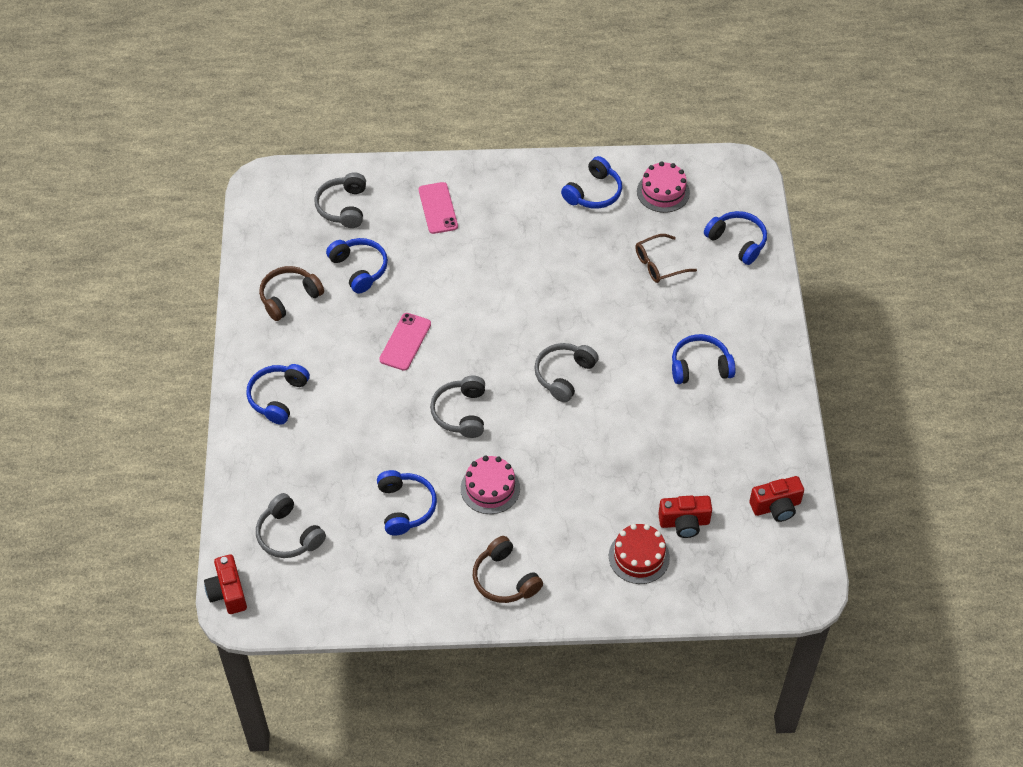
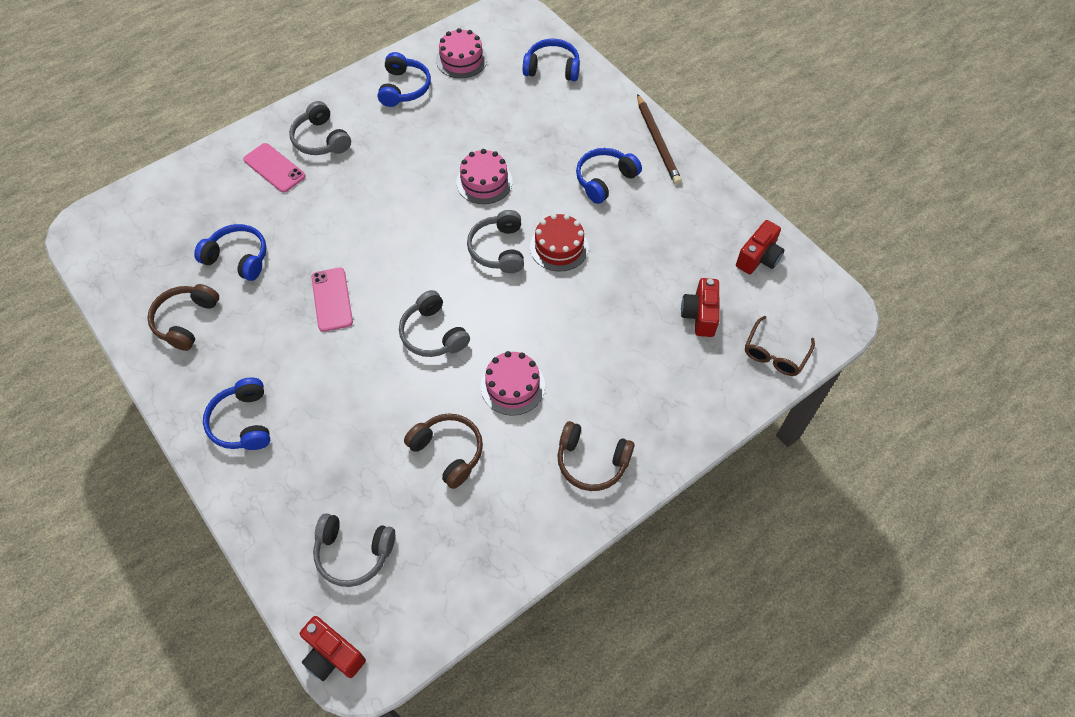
camera: 35 degrees left, 5 degrees up
(343, 207) = (182, 211): grey headphones -> grey headphones (321, 139)
(405, 507) = (448, 452): blue headphones -> brown headphones
(597, 312) = (484, 182): none -> pink cake
(639, 557) = (688, 367): red cake -> red cake (559, 247)
(659, 264) = (504, 117): brown glasses -> brown glasses (775, 354)
(684, 523) = (700, 315): red camera -> red camera turned 135 degrees clockwise
(775, 359) = (657, 142): none -> brown pencil

